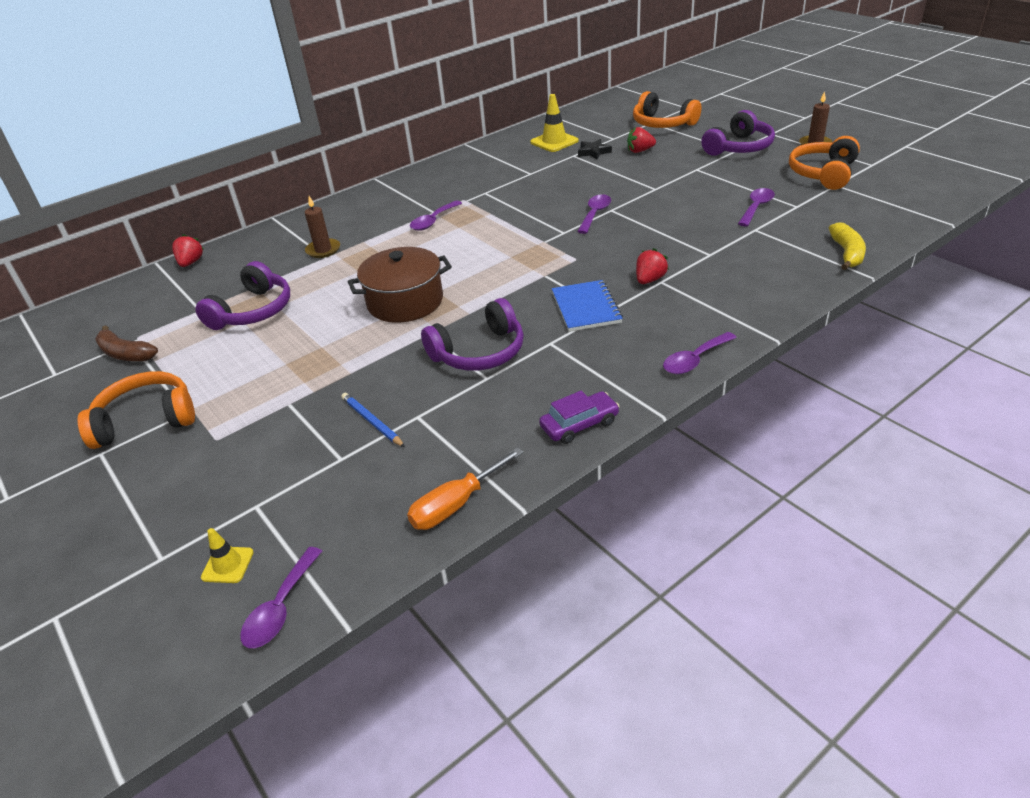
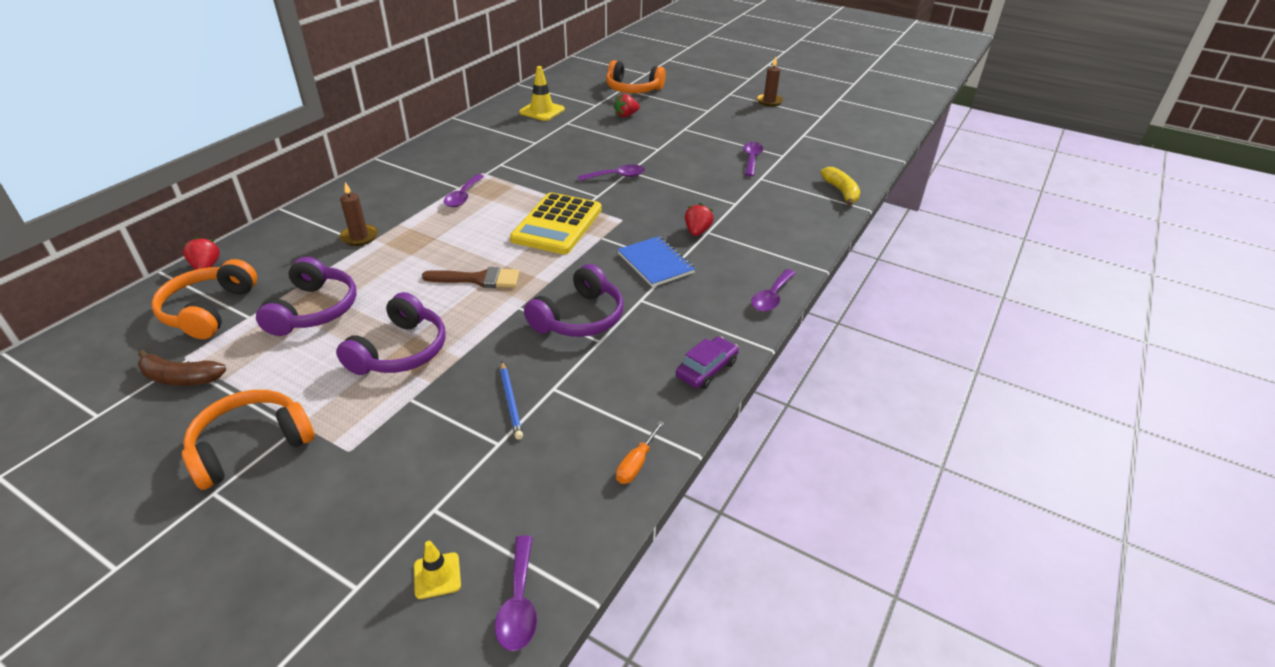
camera: 25 degrees left, 0 degrees up
(372, 422) = (510, 401): blue pencil -> blue pencil turned 135 degrees counterclockwise
(405, 302) = (478, 279): brown pot -> brown brush
(456, 504) = (636, 464): orange screwdriver -> orange screwdriver, size x0.66
(507, 257) = (557, 224): none -> yellow calculator
(593, 152) = (584, 119): black star -> none
(595, 214) = (617, 176): purple spoon -> purple spoon turned 75 degrees clockwise
(739, 147) = (710, 107): purple headphones -> purple headphones (400, 351)
(823, 174) = (788, 126): orange headphones -> orange headphones (208, 310)

